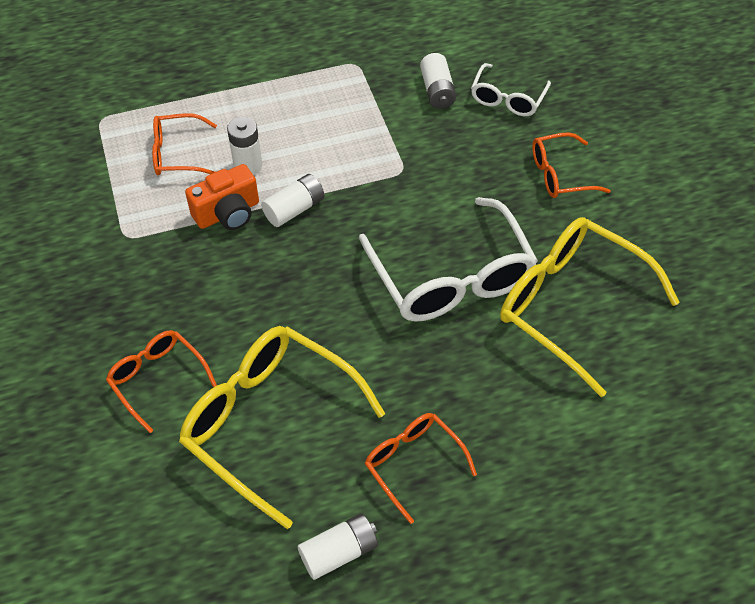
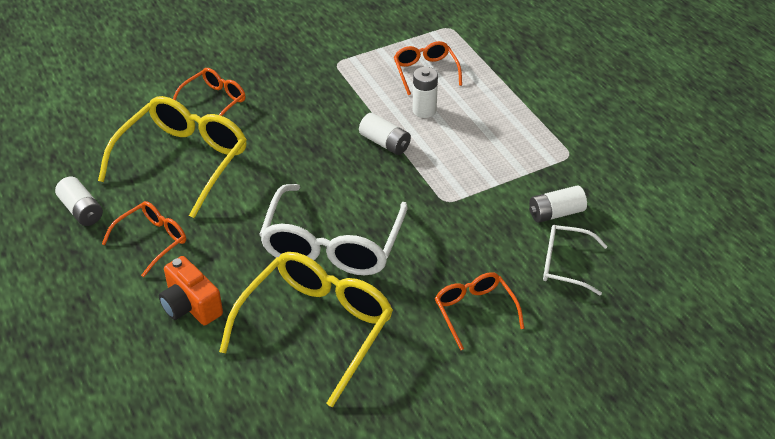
camera: 80 degrees right, 10 degrees down
(228, 213) = (371, 108): orange camera -> orange camera (190, 306)
(451, 278) = (332, 245): white glasses -> white glasses turned 45 degrees counterclockwise

